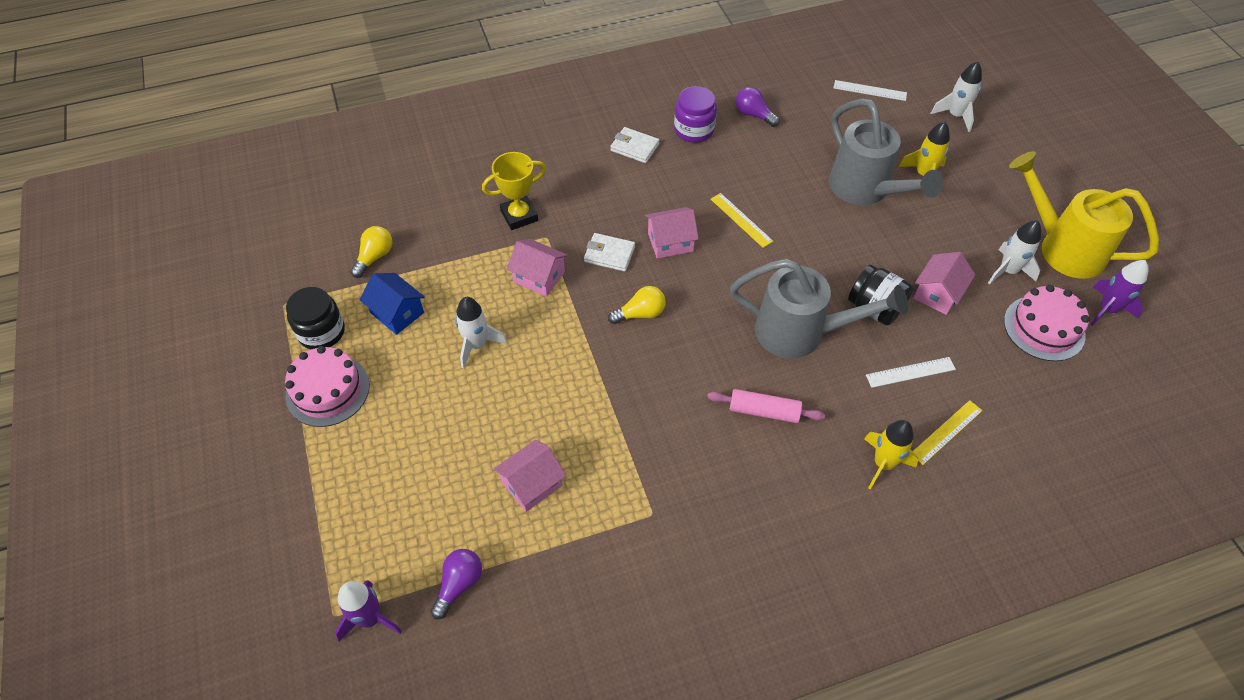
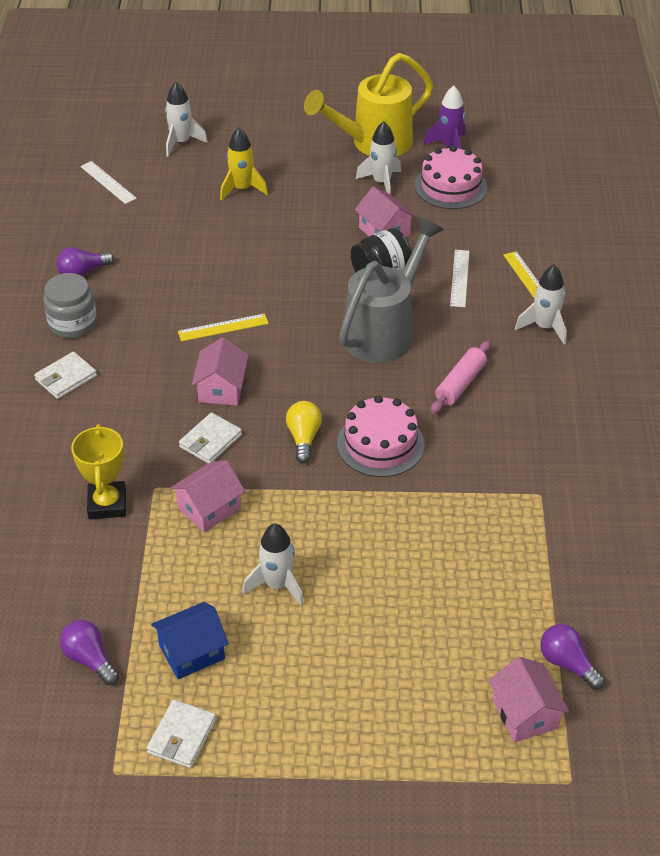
camera: 70 degrees left, 10 degrees down
(321, 332) = (182, 736): black jar -> white wallet
(327, 390) = (274, 743): pink cake -> pink cake (380, 444)
(370, 618) = (583, 749): purple rocket -> none
(375, 257) = (90, 659): yellow light bulb -> purple light bulb
(532, 484) = (474, 577): pink house -> pink house (525, 713)
(694, 130) = (73, 324): purple jar -> grey jar
(865, 190) = (237, 231): grey watering can -> none
(870, 90) = (108, 182): white ruler -> white ruler turned 75 degrees counterclockwise
(883, 464) = (544, 327): yellow rocket -> white rocket

